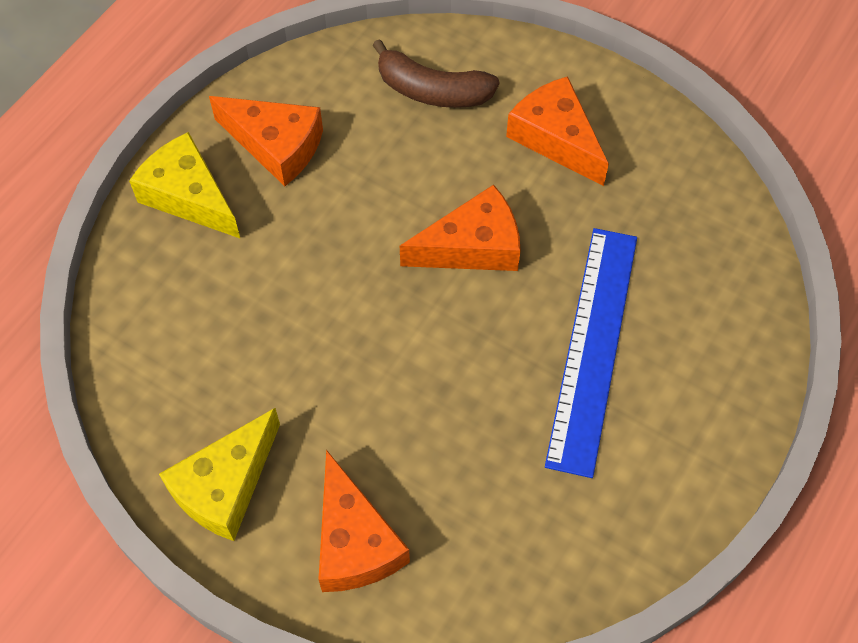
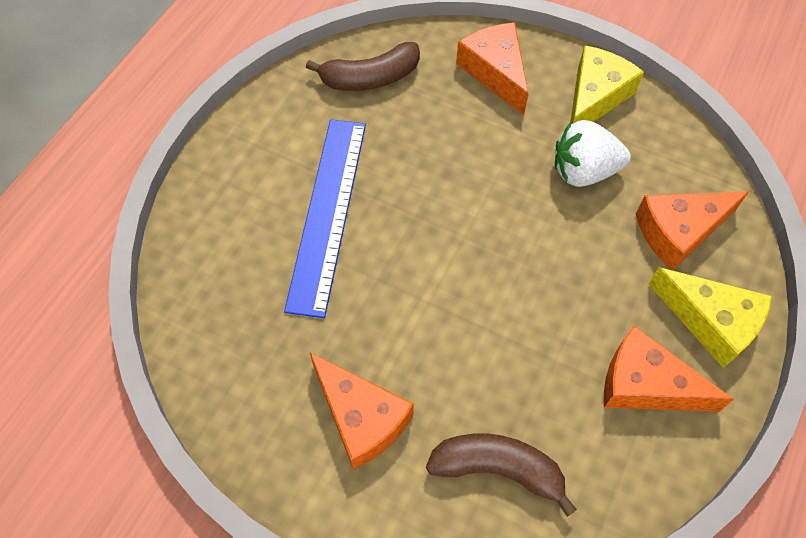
camera: 175 degrees right, 0 degrees up
(272, 376) = (583, 171): none -> white strawberry
(472, 246) = (436, 292): orange cheese -> orange cheese (679, 231)
(535, 546) = (370, 78): none -> brown banana

